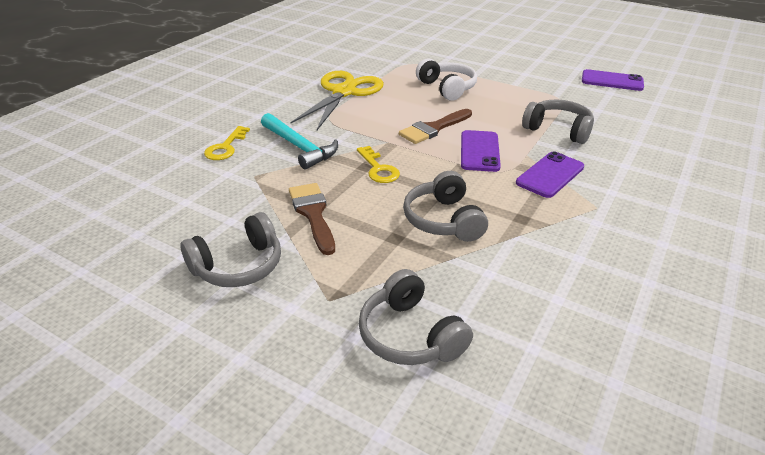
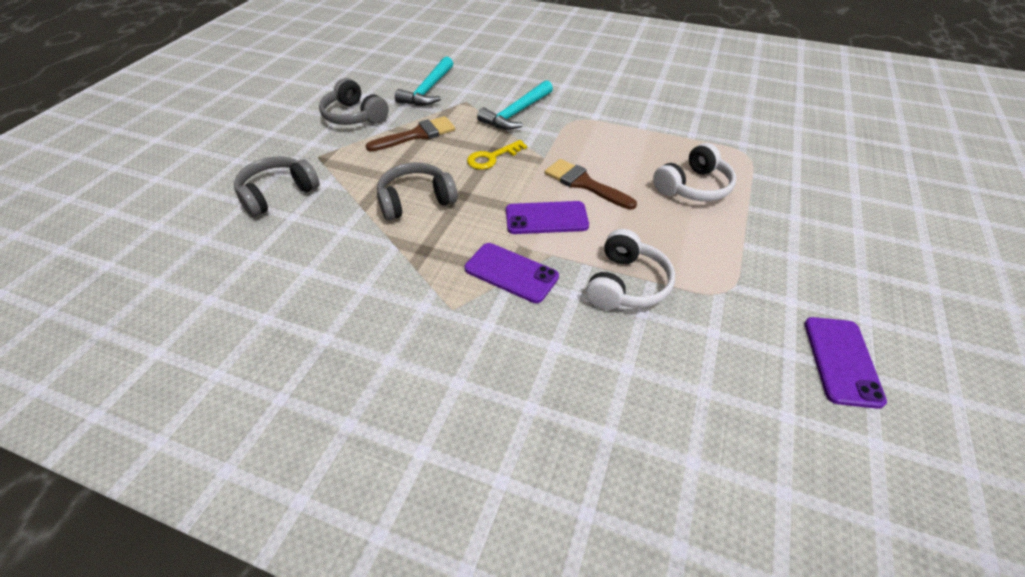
camera: 80 degrees right, 10 degrees up
(208, 200) = (428, 90): none -> turquoise hammer
(225, 147) = (504, 82): yellow key -> none
(344, 92) = (637, 120): yellow scissors -> none
(558, 130) = (626, 284): grey headphones -> white headphones

